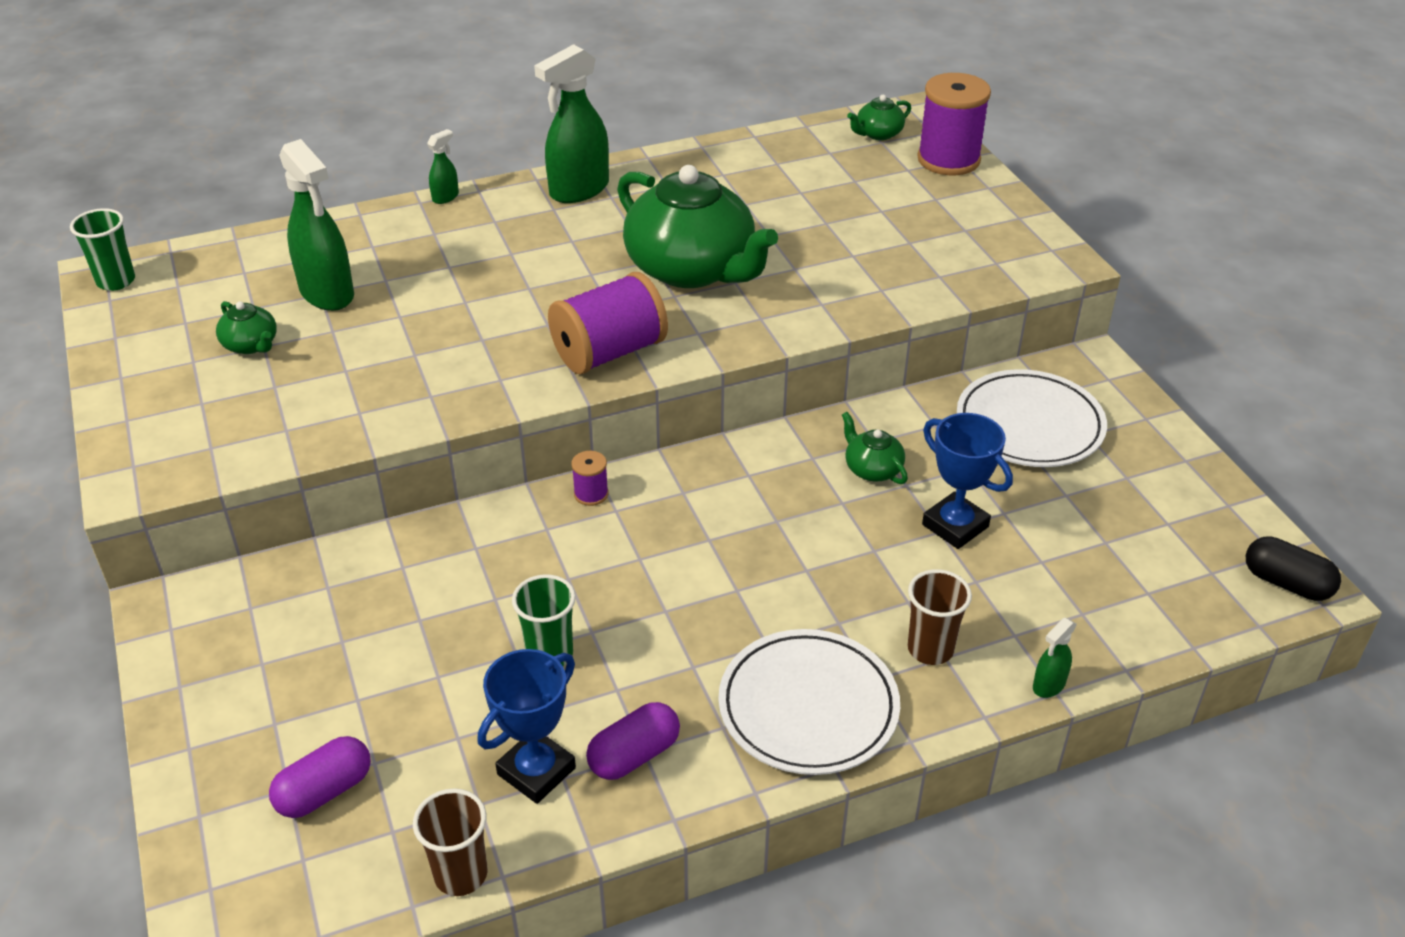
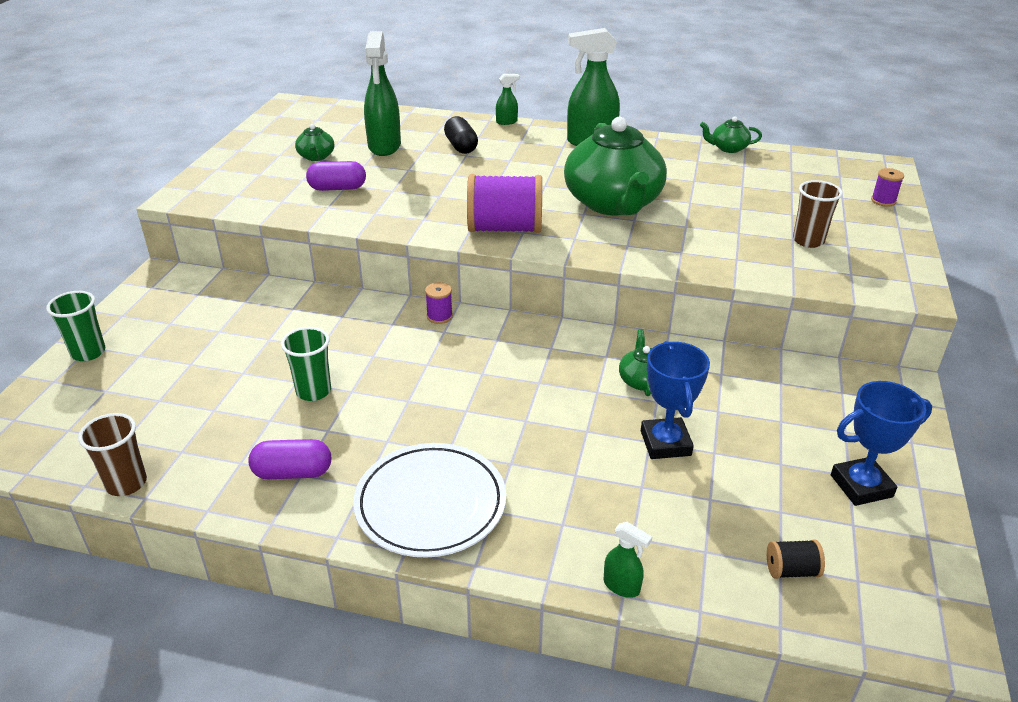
camera: 35 degrees right, 5 degrees down
(116, 281) = (291, 108): green cup -> green cup (88, 352)
(325, 791) = (119, 401): purple capsule -> purple capsule (337, 188)
(536, 771) = (230, 451): blue trophy -> blue trophy (861, 486)
(878, 134) = (842, 170): green teapot -> green teapot (728, 148)
(930, 649) = (557, 513): brown cup -> brown cup (808, 241)
(948, 160) = (883, 201): purple spool -> purple spool, size x0.45
(1029, 425) = (799, 404): white plate -> none
(1048, 685) = (622, 586): green spray bottle -> green spray bottle turned 135 degrees counterclockwise
(1159, 592) = (791, 570): none -> black spool
(1286, 583) = (926, 625): black capsule -> black capsule (461, 146)

